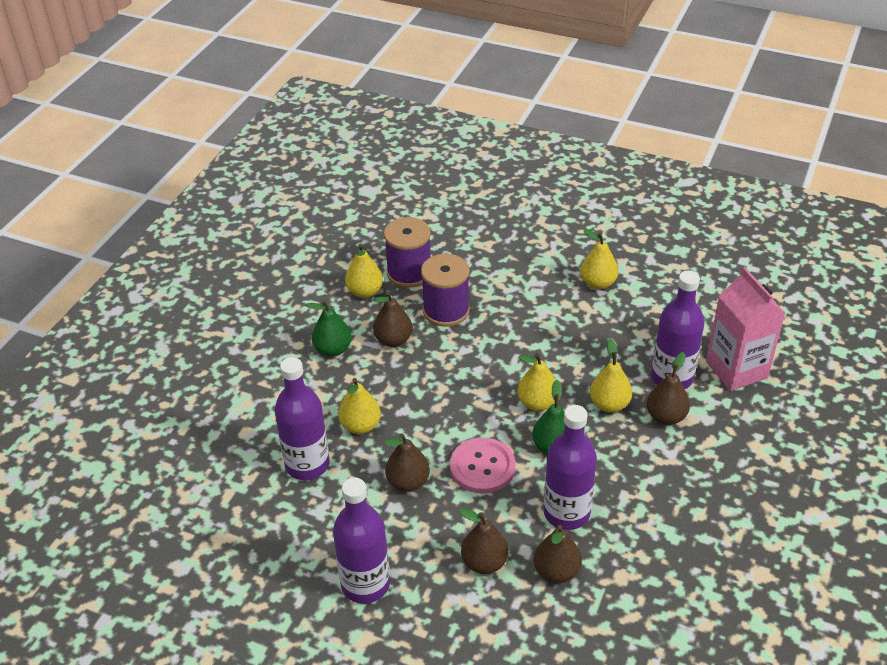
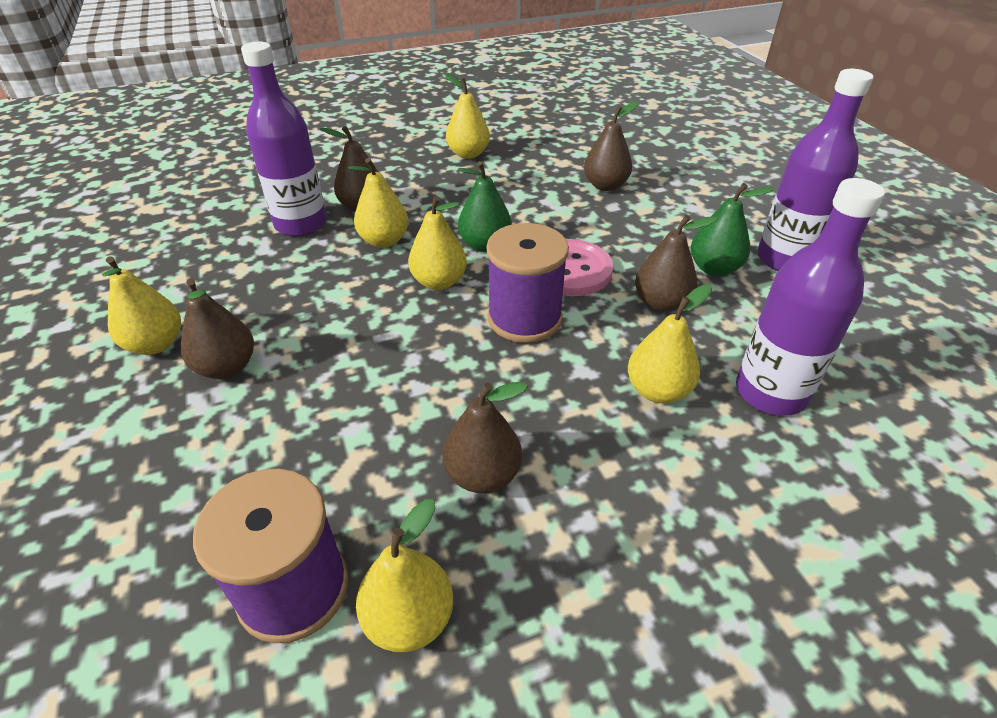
camera: 135 degrees left, 0 degrees up
(333, 349) = (588, 536): green pear -> green pear (714, 268)
(446, 310) = (354, 460): purple spool -> purple spool (524, 318)
(484, 562) = (656, 217): brown pear -> brown pear (227, 367)
(566, 513) = (546, 205): purple bottle -> none
(696, 524) = (468, 154): none -> yellow pear
(736, 370) = (249, 198): pink carton -> none

